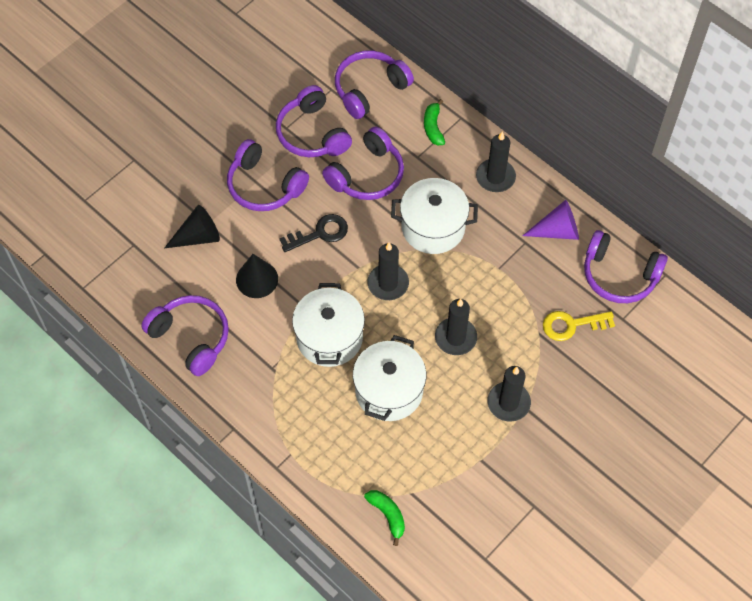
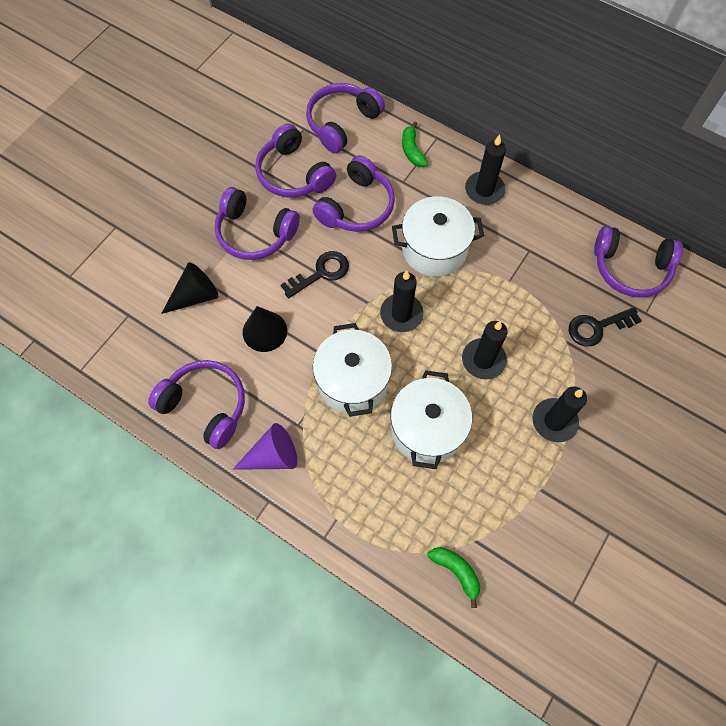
camera: 10 degrees left, 5 degrees up
(557, 231) = (558, 234): purple cone -> purple cone (272, 456)
(572, 325) = (597, 327): yellow key -> black key

